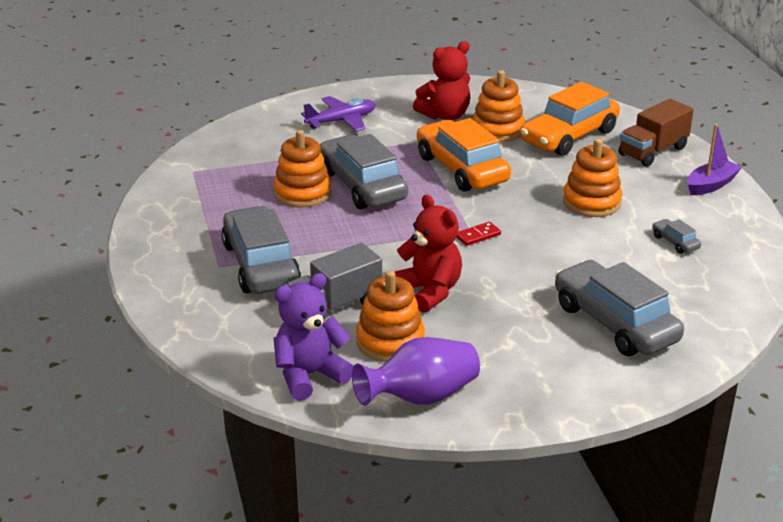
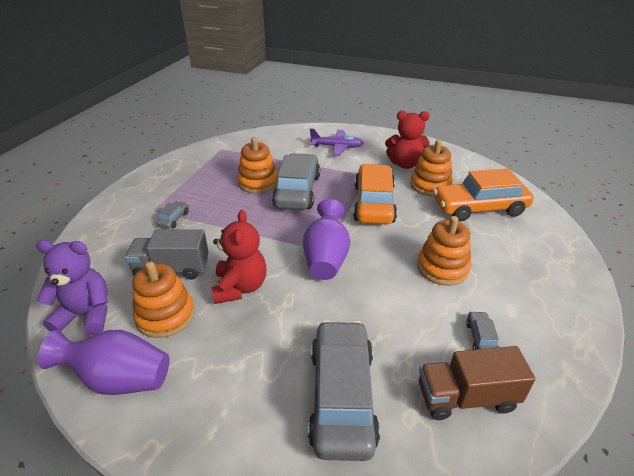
camera: 35 degrees right, 5 degrees up
(261, 265) = (174, 219): grey car -> grey car, size x0.42
(478, 235) = (326, 258): red domino -> purple vase
(653, 151) = (539, 245): brown truck -> brown truck (466, 397)
(711, 185) = (568, 297): purple boat -> none

